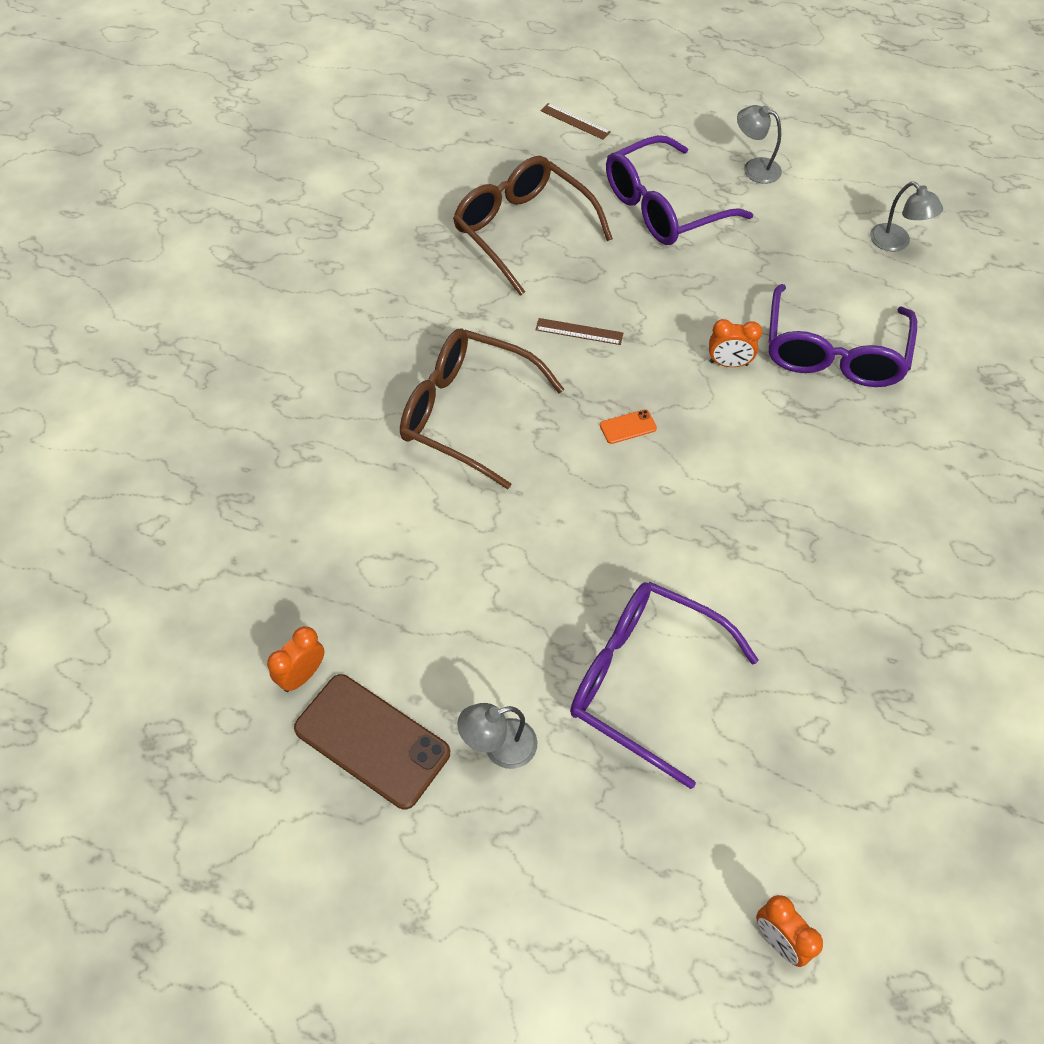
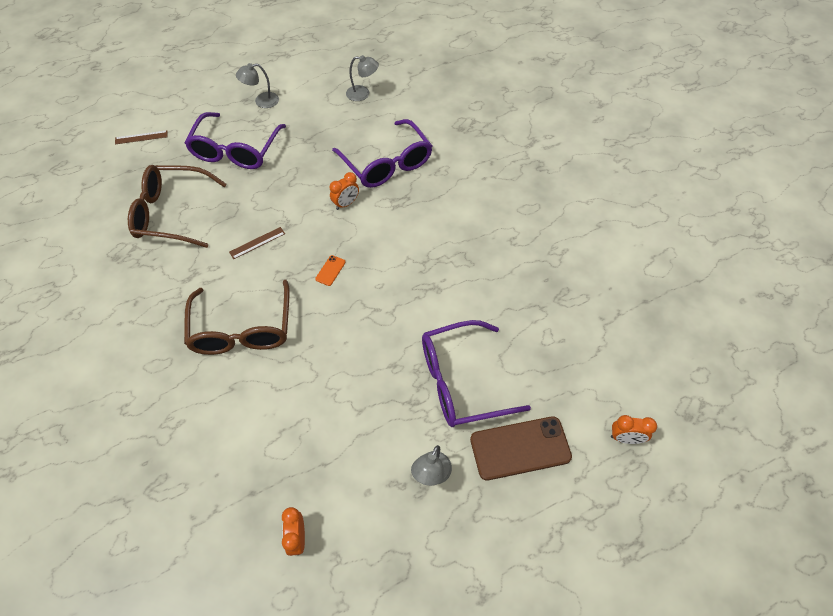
camera: 45 degrees left, 0 degrees up
(372, 740) = (369, 533): brown phone -> brown phone (520, 448)
(467, 413) = (242, 329): brown glasses -> brown glasses turned 75 degrees counterclockwise

